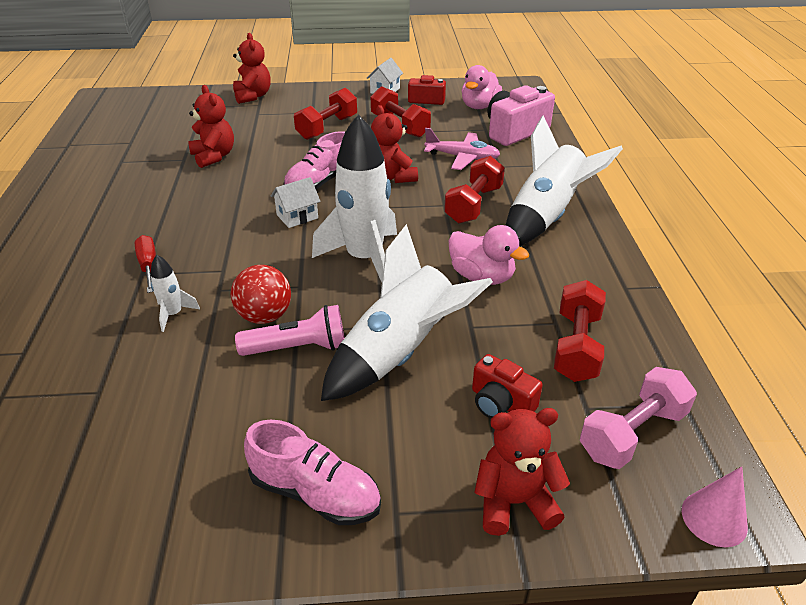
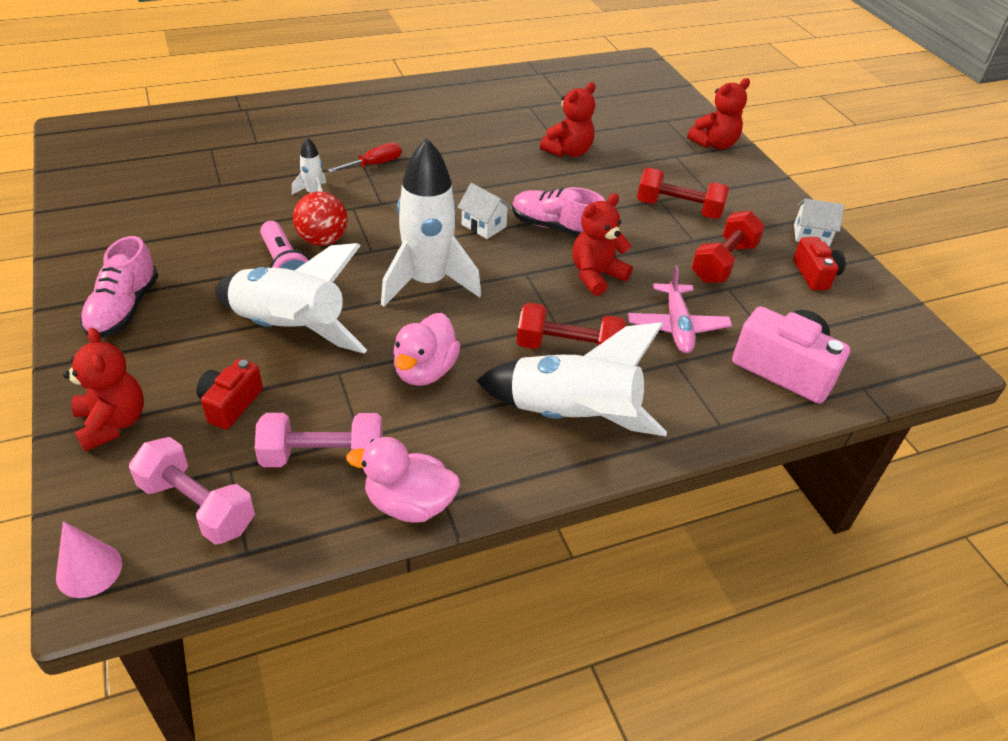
camera: 70 degrees right, 5 degrees up
(479, 106) = (836, 326): pink duck -> pink duck (409, 504)
(576, 346) = (323, 457): red dumbbell -> pink dumbbell

